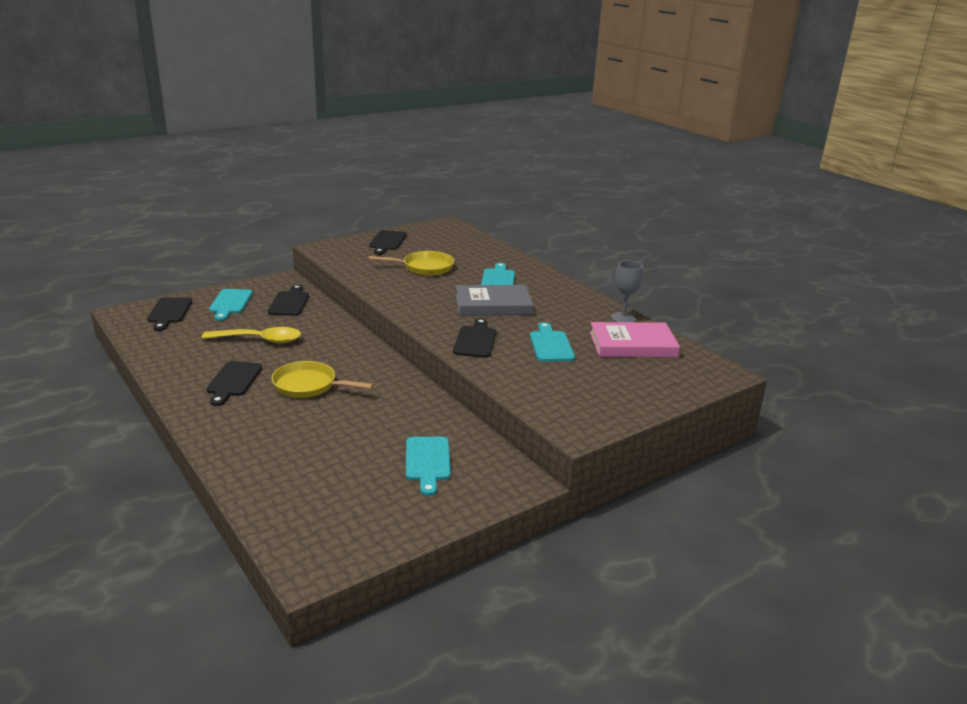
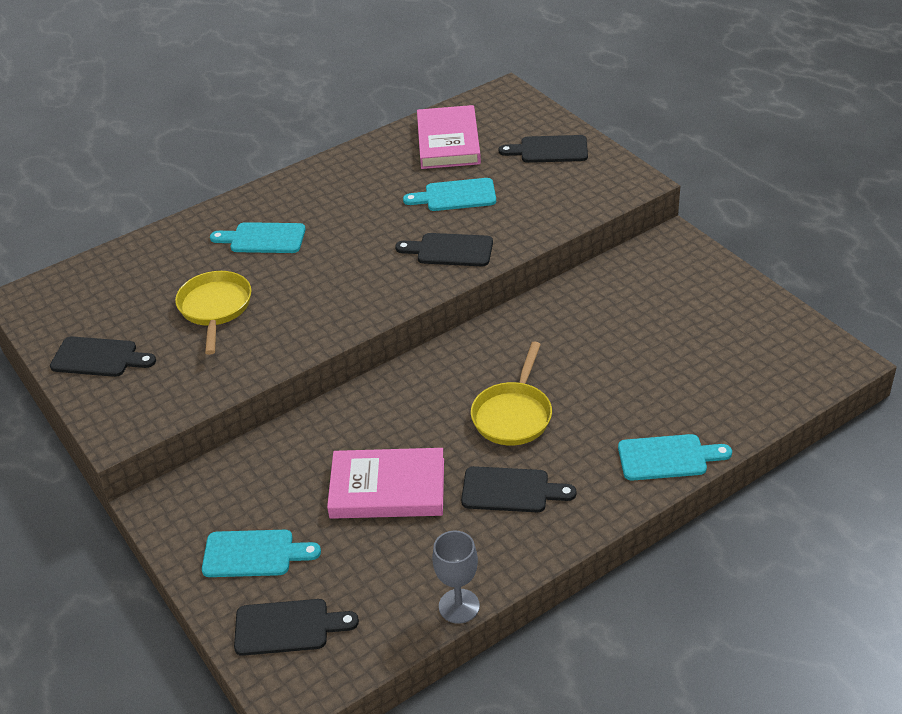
camera: 85 degrees left, 15 degrees up
(260, 340) = (387, 488): yellow spoon -> pink book
(289, 302) = (254, 480): black cutting board -> black cutting board (549, 150)
(427, 462) = (655, 302): turquoise cutting board -> turquoise cutting board (667, 457)
(493, 305) = (347, 240): grey book -> none
(623, 318) = (381, 145): grey goblet -> grey goblet (459, 606)

